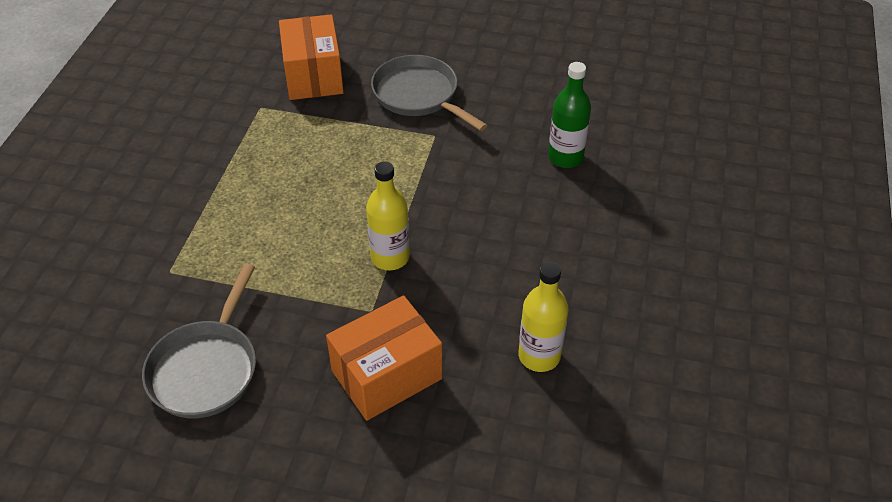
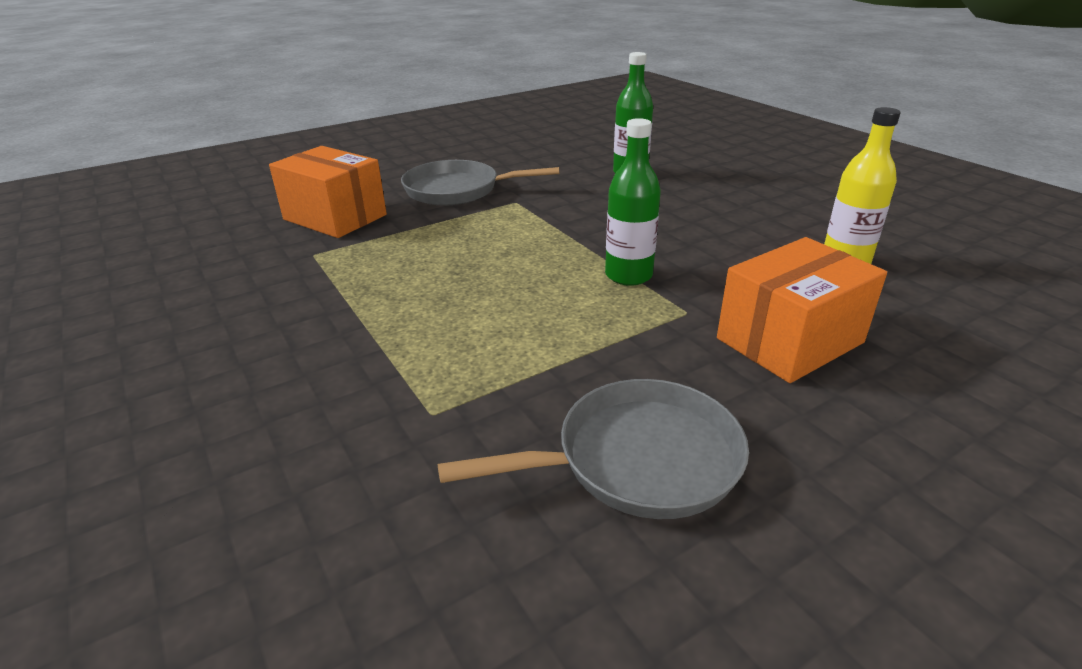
camera: 45 degrees left, 15 degrees down
(206, 368) = (637, 460): grey pan -> grey pan turned 75 degrees counterclockwise
(387, 375) = (790, 340): orange box -> orange box turned 45 degrees clockwise
(390, 257) = (628, 275): yellow bottle -> green bottle

